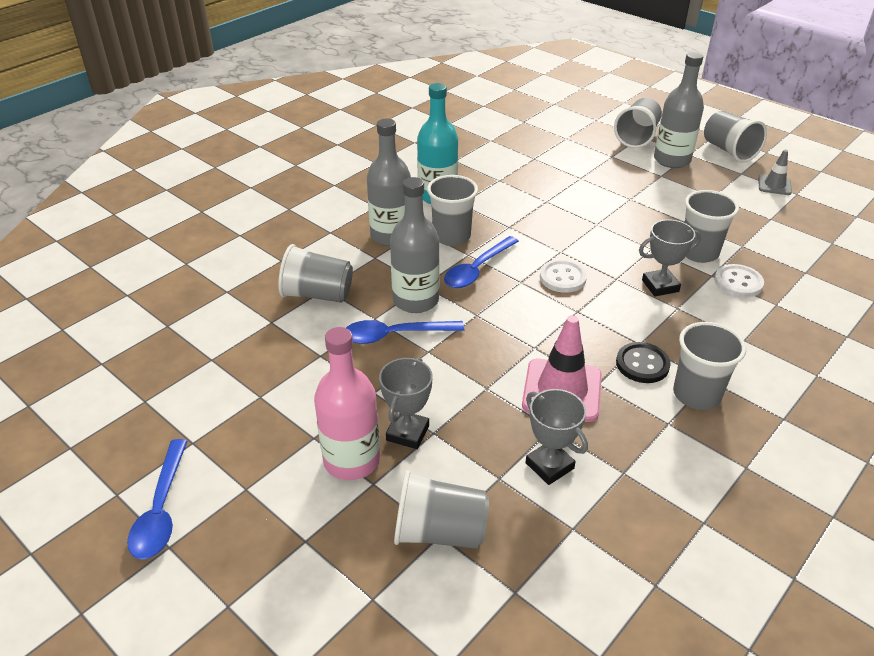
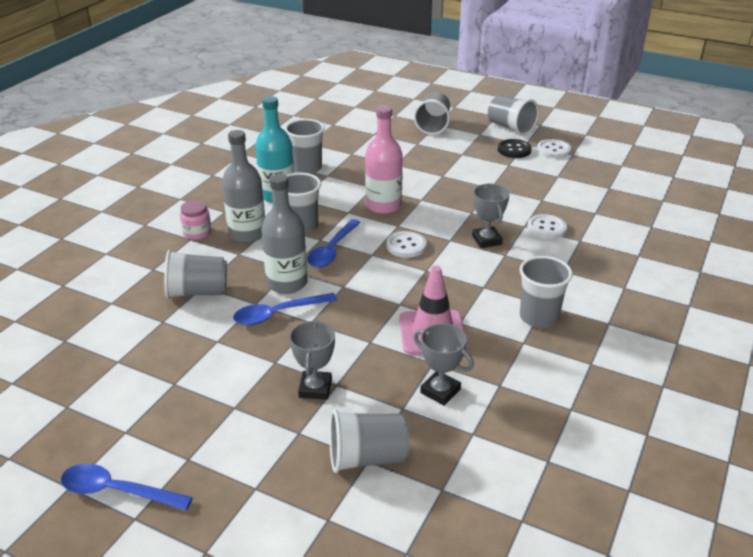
camera: 15 degrees left, 5 degrees down
(161, 510) = (116, 491): blue spoon -> blue spoon turned 120 degrees clockwise
(339, 226) = (197, 233): none -> pink jar
(352, 460) = (274, 418): pink bottle -> pink bottle (383, 206)
(642, 364) = (490, 302): black button -> black button (514, 150)
(660, 286) = (486, 240): grey trophy -> grey trophy turned 75 degrees counterclockwise
(672, 160) = (467, 140): grey bottle -> none
(698, 253) = (509, 210): grey cup -> grey cup (307, 168)
(774, 185) = (553, 150): grey traffic cone -> white button

